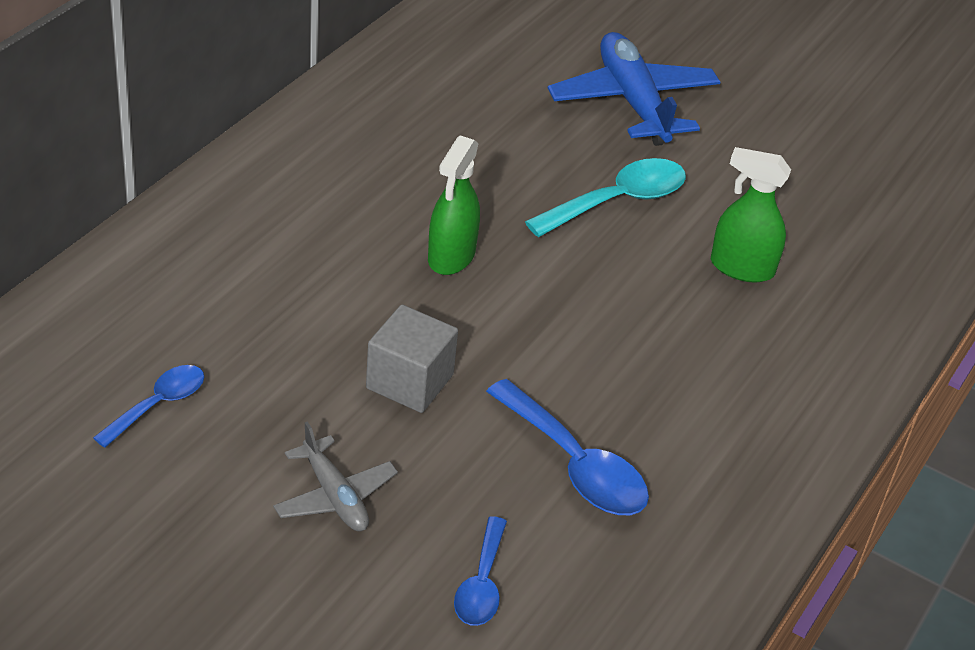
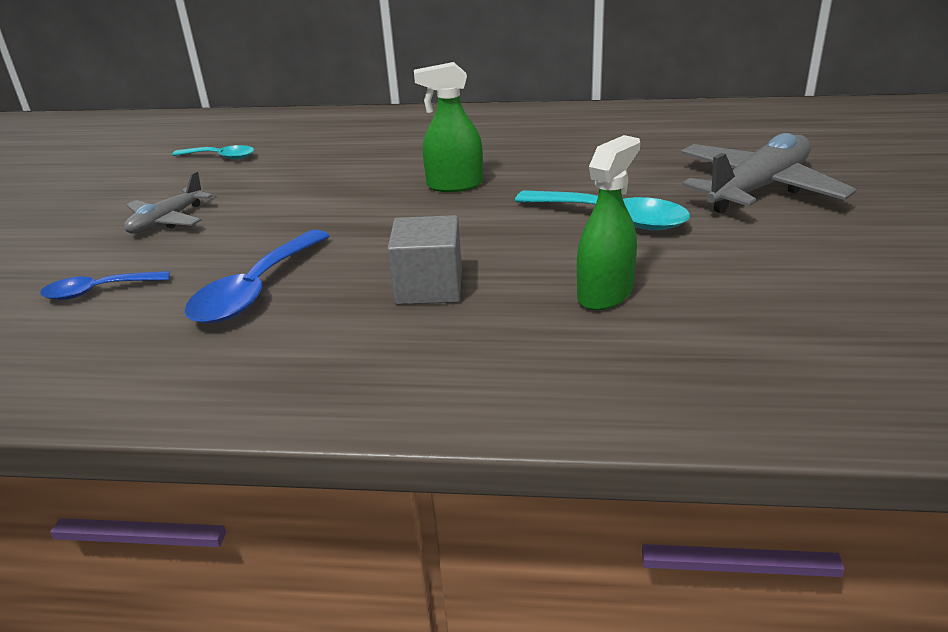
camera: 70 degrees right, 10 degrees down
(158, 404) = (221, 157): blue spoon -> turquoise spoon
(409, 381) = (302, 210): grey cube -> grey cube (429, 287)
(633, 102) = (758, 189): blue plane -> grey plane
(741, 268) = (605, 294): green spray bottle -> green spray bottle turned 45 degrees clockwise

